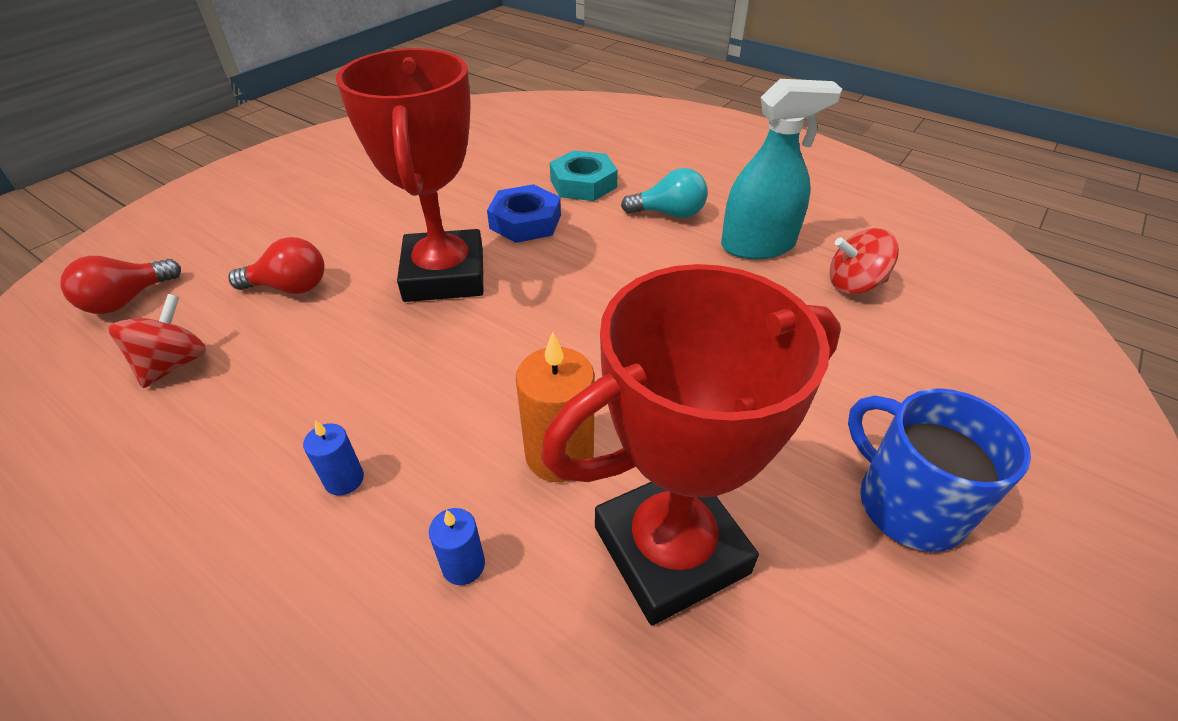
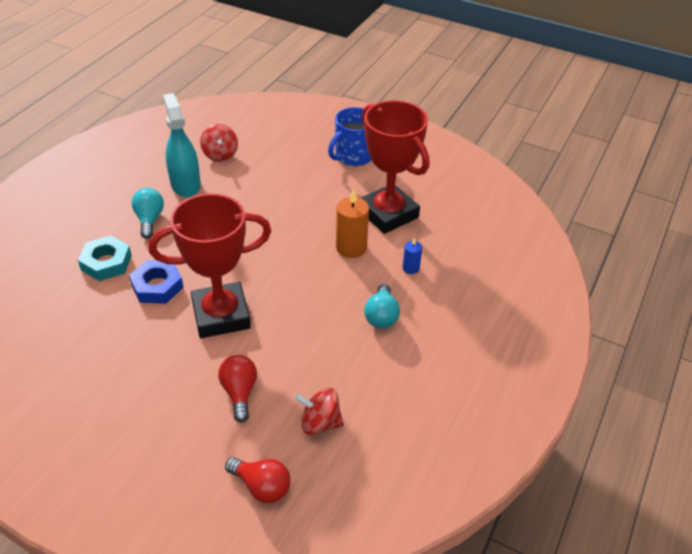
camera: 100 degrees left, 0 degrees up
(344, 479) = (381, 316): blue candle -> turquoise light bulb

